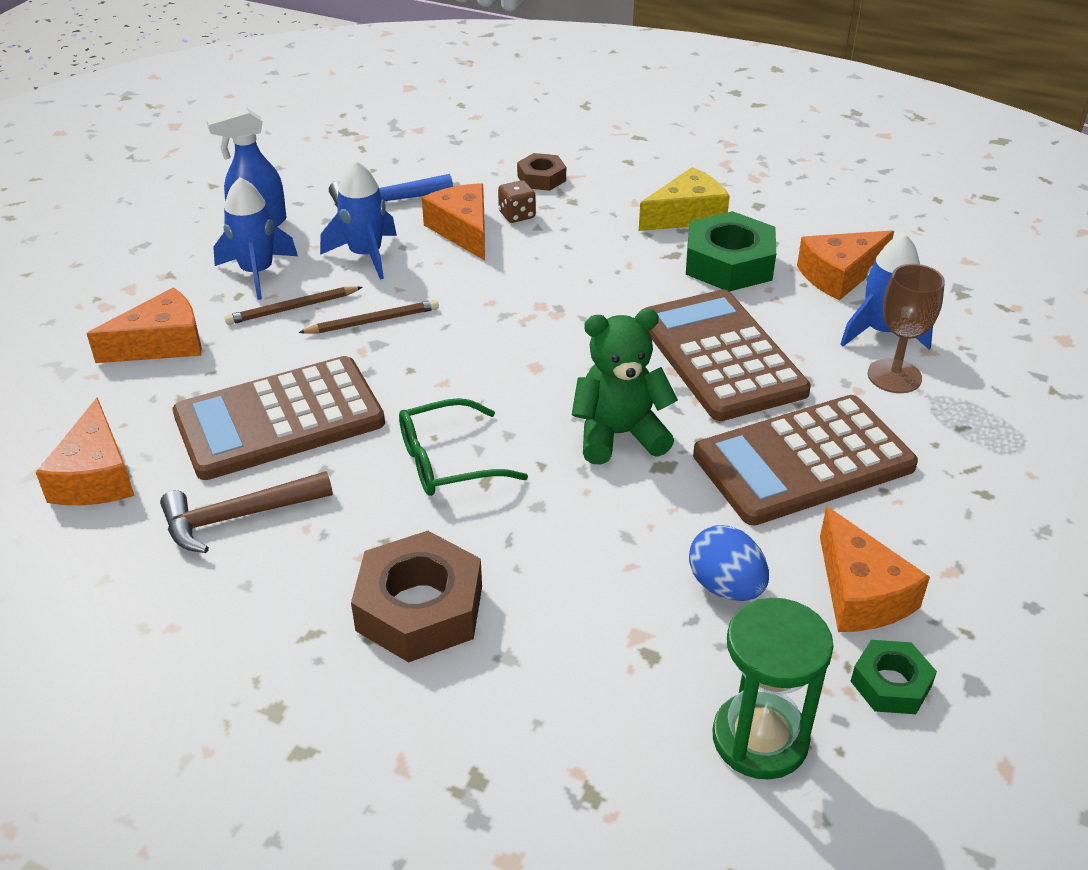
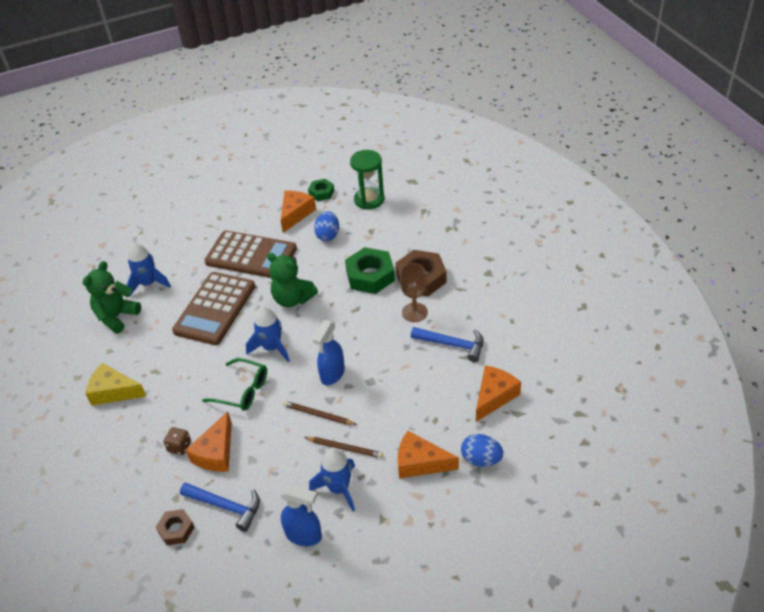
camera: 135 degrees left, 5 degrees up
(65, 388) = (481, 459): none -> blue egg
(238, 517) = (452, 345): brown hammer -> blue hammer
(279, 419) = (403, 382): brown calculator -> none
(366, 255) = (277, 466): blue rocket -> blue rocket (272, 348)
(410, 372) = (332, 374): none -> blue spray bottle
(447, 461) = (361, 324): green glasses -> green glasses (242, 391)
(541, 178) = (132, 469): brown nut -> brown nut (176, 530)
(729, 263) = (143, 351): green nut -> green nut (370, 276)
(839, 275) = (117, 317): orange cheese -> green teddy bear
(894, 376) = (175, 265): brown goblet -> brown goblet (414, 312)

